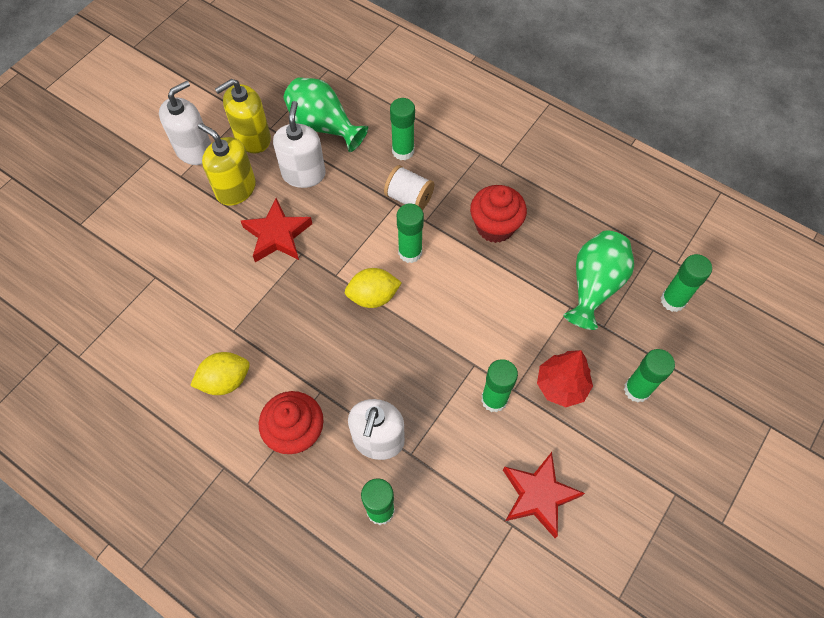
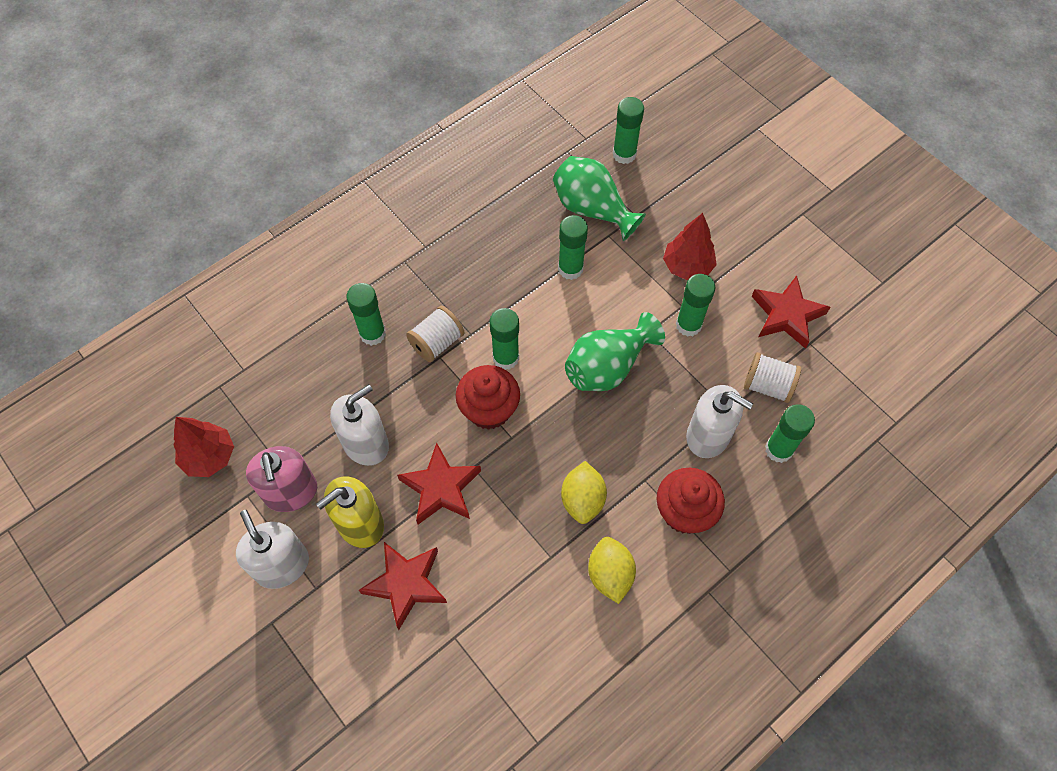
camera: 75 degrees left, 0 degrees up
(192, 232) = (406, 584): none -> red star
(252, 138) = (291, 492): yellow soap dispenser -> pink soap dispenser
(269, 81) = (209, 457): none -> red tree
(303, 174) = (366, 444): white soap dispenser -> white soap dispenser turned 120 degrees clockwise
(324, 126) = (305, 408): green vase -> green vase (608, 367)
(373, 296) = (548, 405): yellow lemon -> yellow lemon (582, 500)
(449, 488) = (767, 385): none -> white spool
(495, 227) = (500, 272): red cupcake -> red cupcake (489, 410)
(636, 390) = (704, 210): green glue stick -> green glue stick (570, 269)

